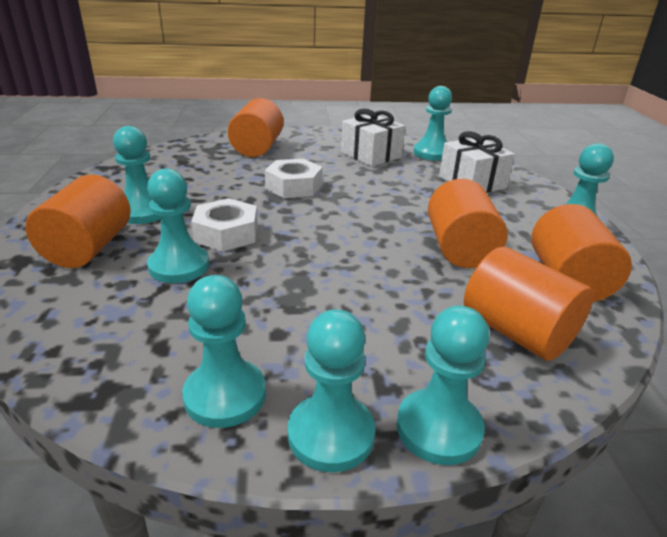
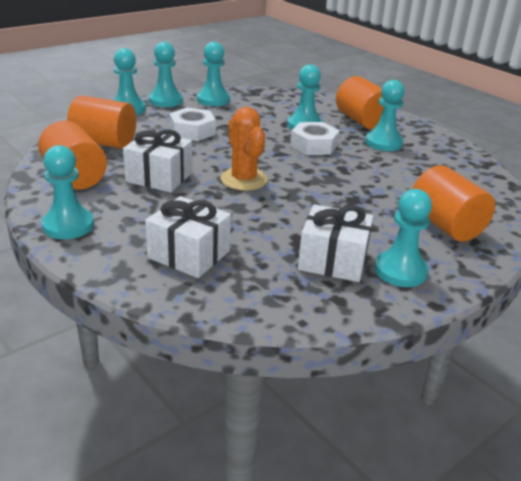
camera: 145 degrees right, 0 degrees up
(293, 186) = (336, 191): white nut -> white nut (192, 131)
(366, 220) = (244, 179): none -> orange cactus
(432, 153) = (272, 295): turquoise pawn -> turquoise pawn (400, 271)
(459, 249) = (159, 177): orange cylinder -> white gift

